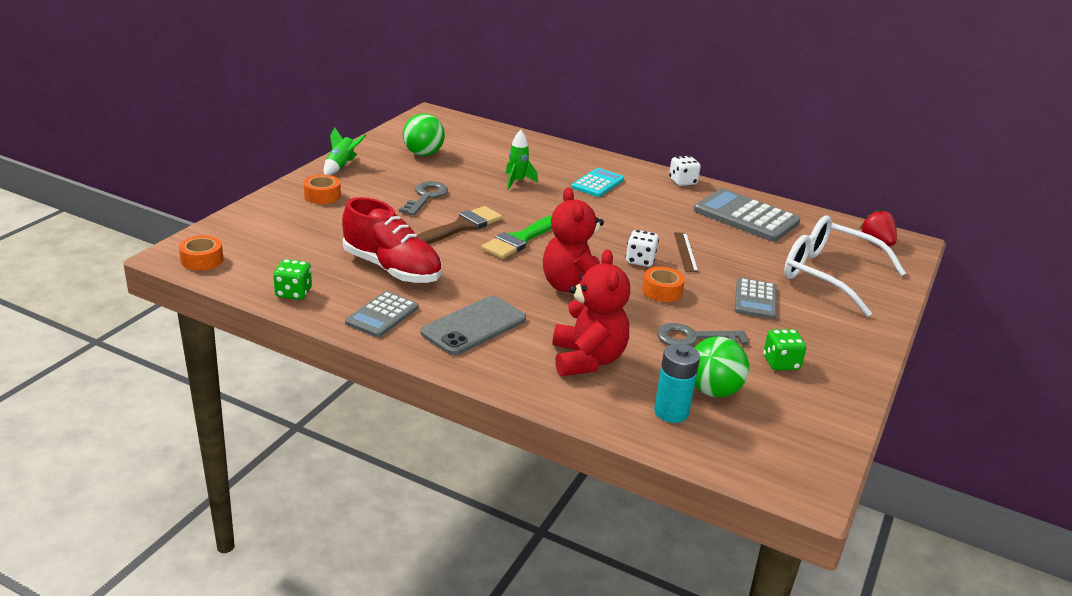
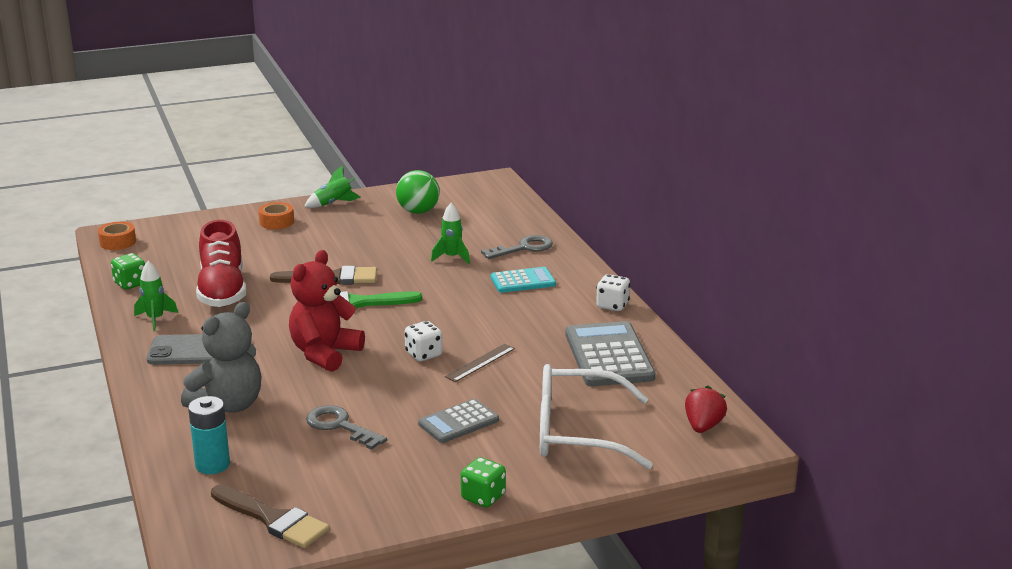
camera: 45 degrees right, 5 degrees down
(382, 315) = (155, 319): grey calculator -> green rocket
(426, 197) = (351, 246): grey key -> grey key (523, 248)
(587, 360) = (228, 405): red teddy bear -> grey teddy bear
(662, 291) = (391, 384): orange tape -> none
(713, 391) = (273, 467): green ball -> none
(781, 363) = (370, 475): green dice -> green dice (483, 497)
(792, 430) = (273, 519): none -> brown brush
(829, 275) = (578, 433): white glasses -> white glasses turned 75 degrees counterclockwise

